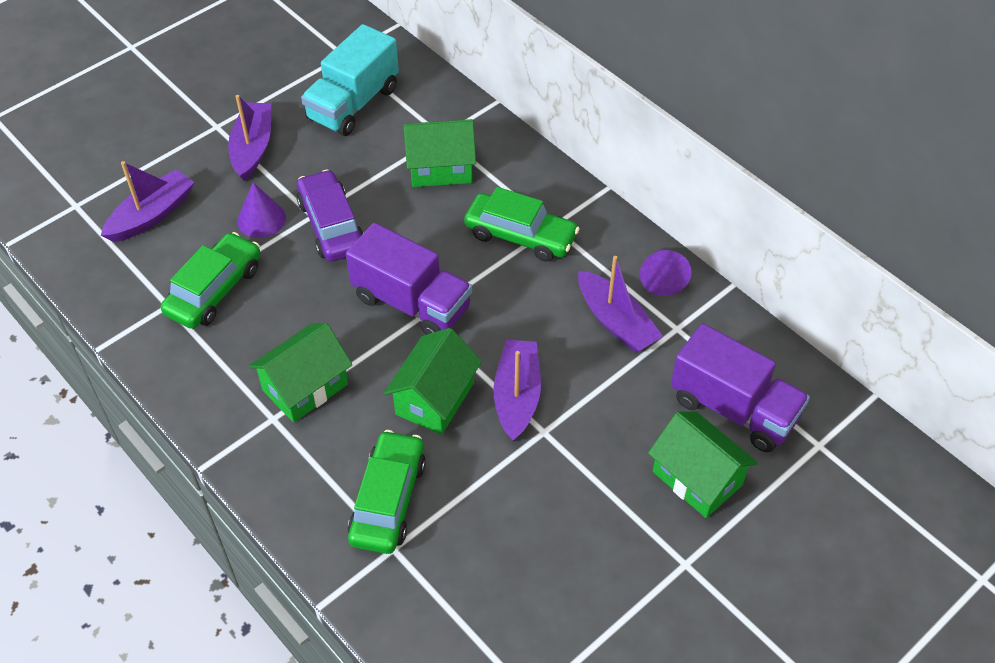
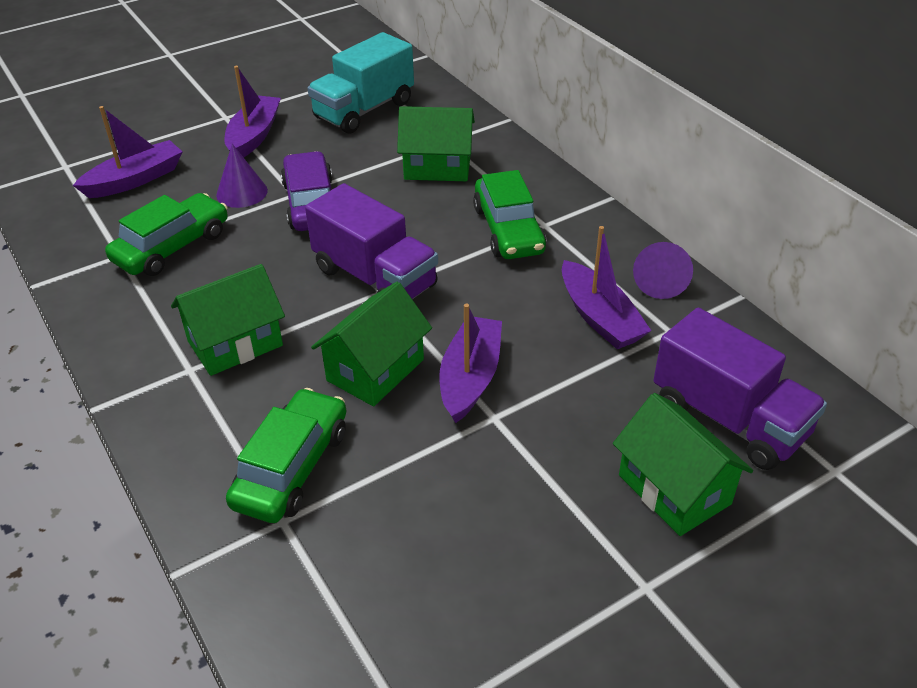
camera: 10 degrees right, 10 degrees down
(520, 236) = (508, 230): green car -> green car turned 45 degrees clockwise

